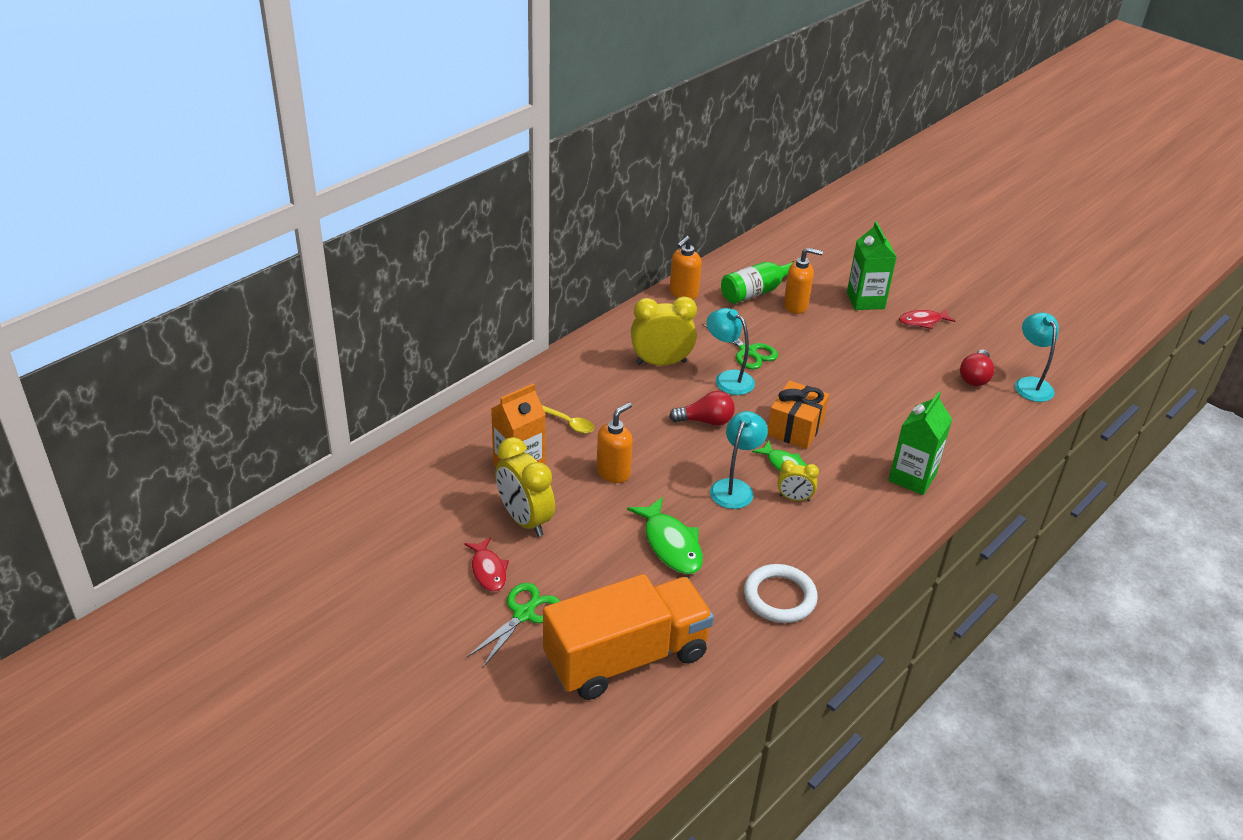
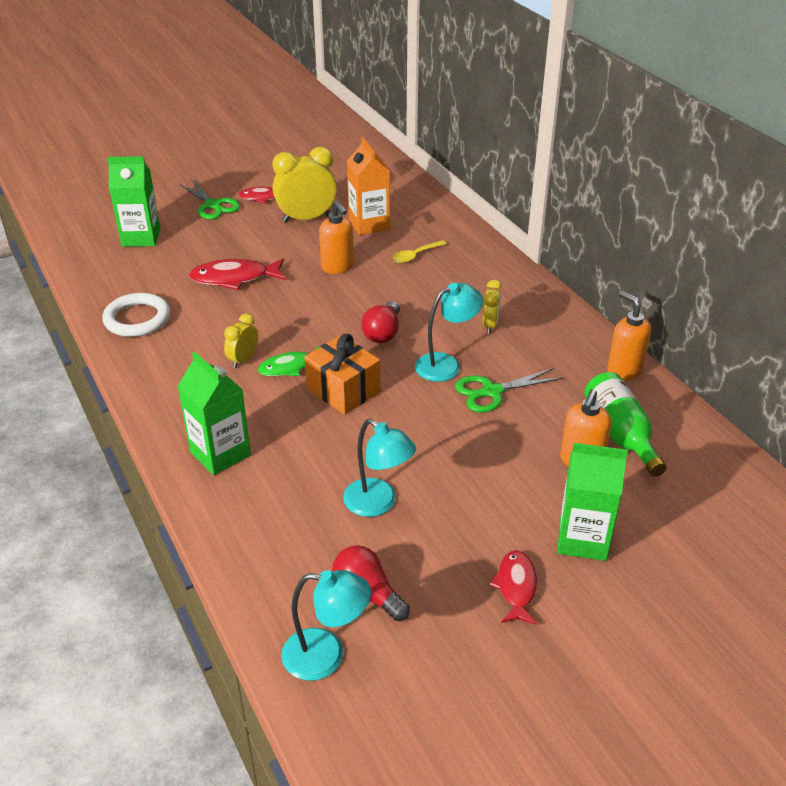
camera: 110 degrees right, 0 degrees up
(626, 657) = (141, 237): orange truck -> green carton
(661, 363) = (490, 325): yellow clock -> yellow clock, size x0.54
(671, 544) = (234, 278): green fish -> red fish
(735, 488) = (279, 328): turquoise lamp -> turquoise lamp (378, 504)

